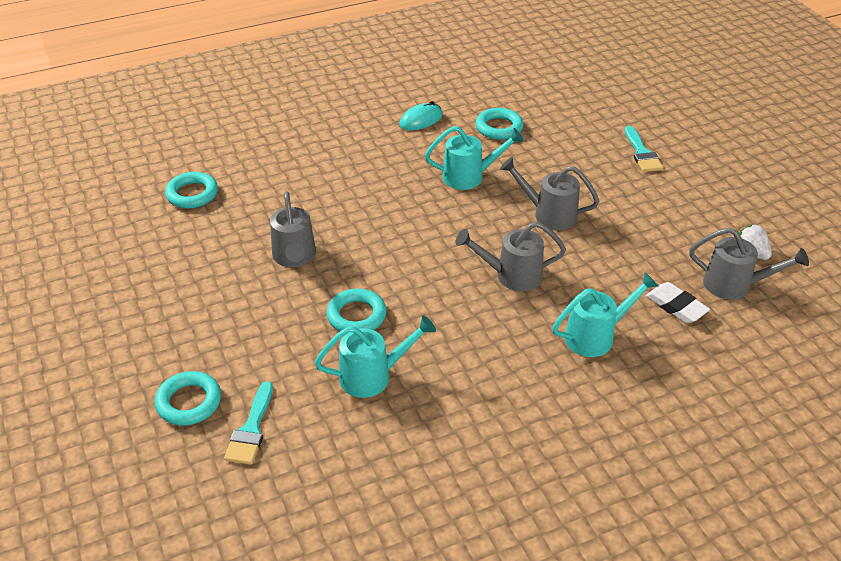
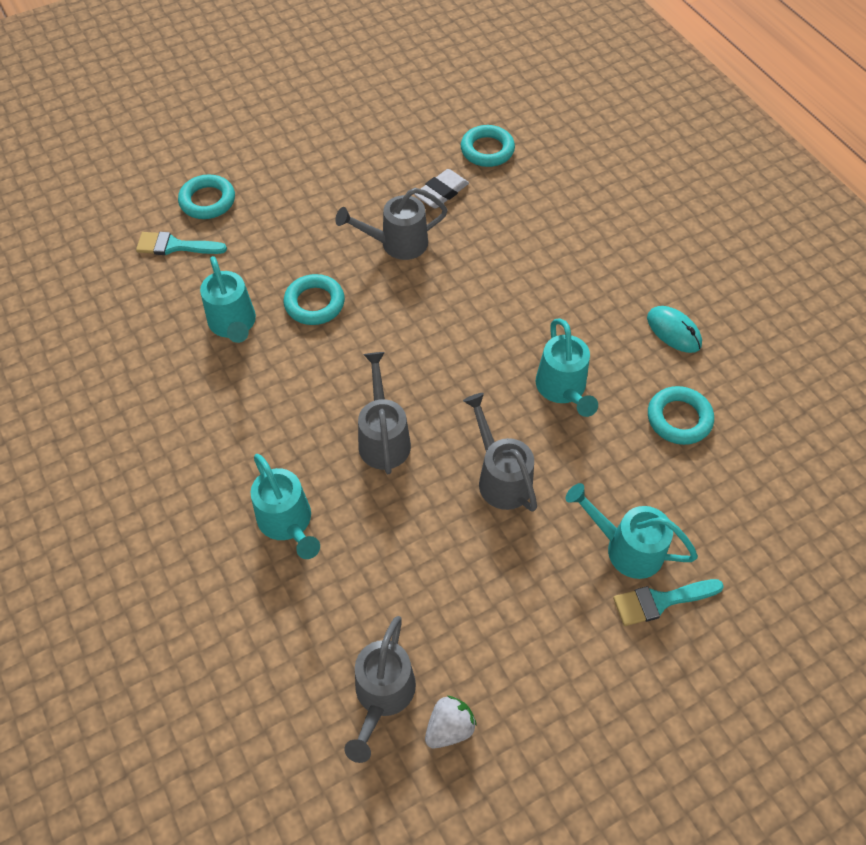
camera: 85 degrees right, 15 degrees up
(549, 214) = (501, 477): grey watering can -> grey watering can turned 45 degrees counterclockwise
(604, 162) = (626, 548): none -> turquoise watering can
(676, 306) = (339, 616): white eraser -> white eraser (441, 192)

